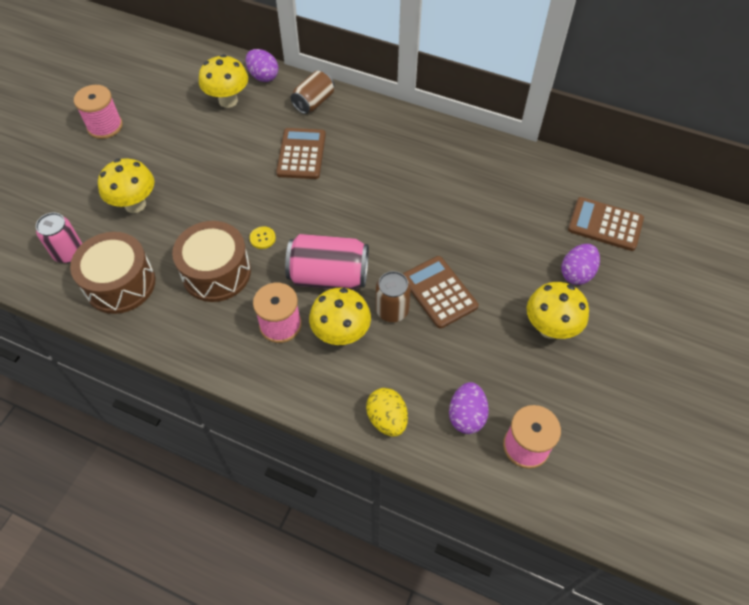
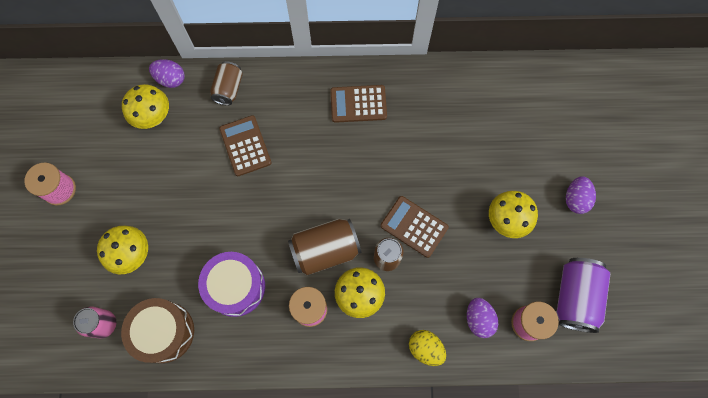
camera: 25 degrees left, 15 degrees up
(216, 272) = (236, 287): brown drum -> purple drum
(262, 238) = (256, 239): yellow button -> none
(329, 276) = (325, 250): pink can -> brown can
(576, 273) = (506, 165): purple egg -> purple egg (575, 199)
(599, 443) = (575, 297): none -> purple can
(605, 224) = (509, 111): brown calculator -> brown calculator (358, 104)

